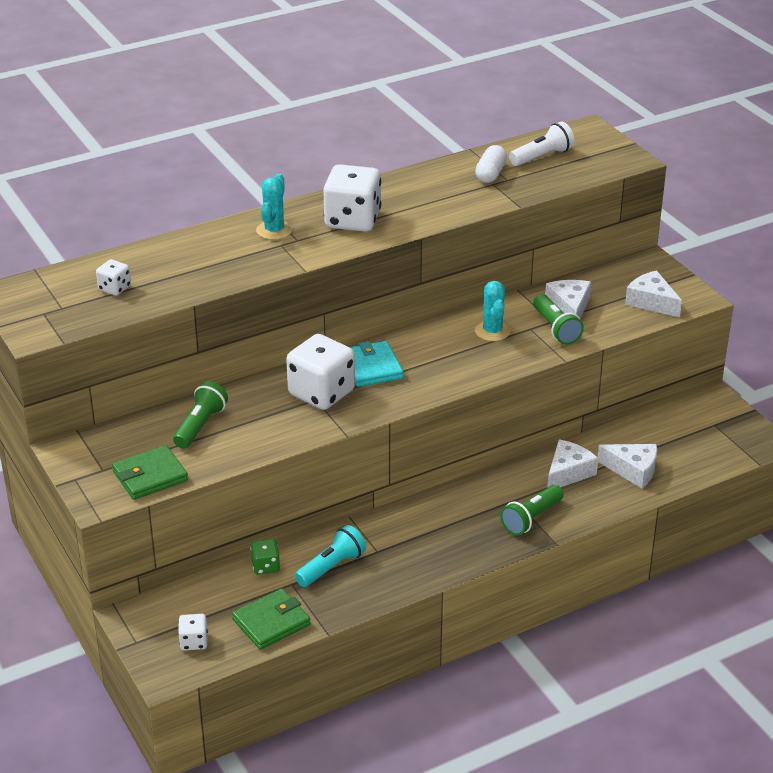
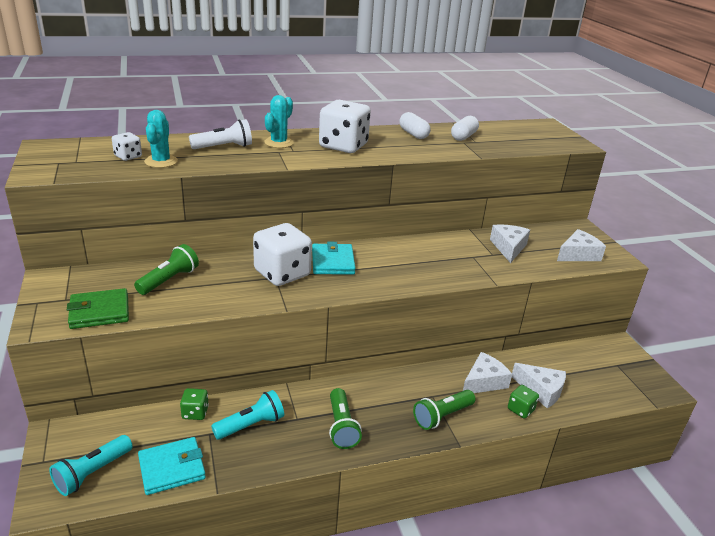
camera: 10 degrees right, 5 degrees down
(194, 642) = (92, 473): white dice -> turquoise flashlight
(271, 622) = (172, 468): green wallet -> turquoise wallet
(428, 182) = (413, 134): none -> white capsule
(492, 331) = (441, 253): turquoise cactus -> turquoise cactus (161, 161)
(542, 156) = (507, 133): white flashlight -> white flashlight (224, 147)
(555, 329) = (494, 260): green flashlight -> green flashlight (341, 426)
(614, 495) = (520, 409): none -> green dice
(651, 302) = (578, 254): white cheese -> white cheese turned 90 degrees clockwise

